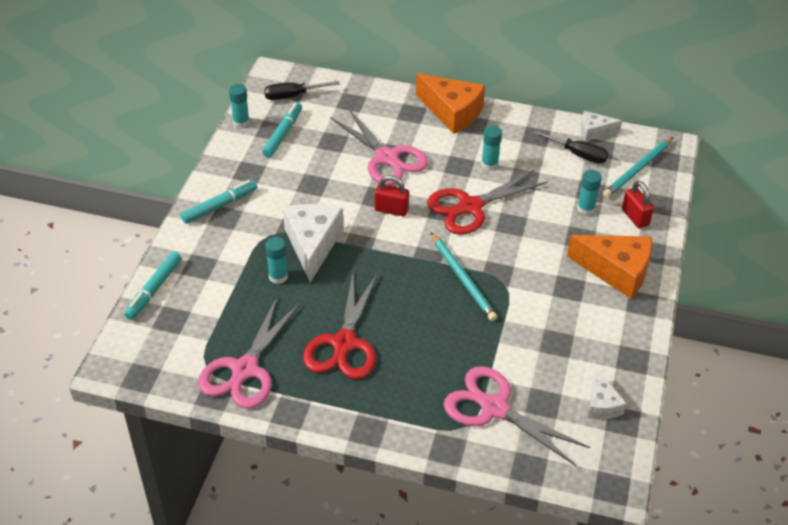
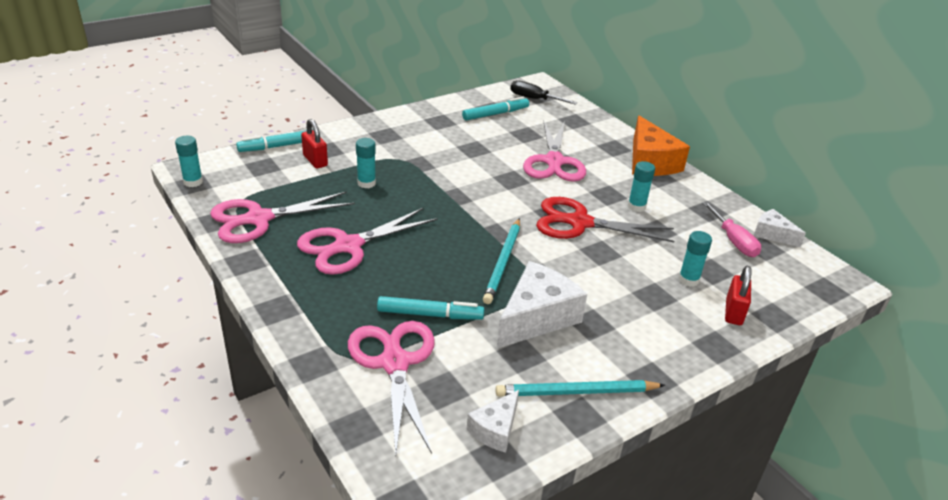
camera: 40 degrees right, 10 degrees down
(219, 206) = (391, 128): turquoise marker -> turquoise marker (430, 314)
(241, 122) = (476, 96): turquoise glue stick -> turquoise glue stick (193, 182)
(312, 244) = (419, 179): white cheese -> white cheese (536, 317)
(344, 343) = (348, 246): red scissors -> pink scissors
(391, 210) = (510, 191): red padlock -> red padlock (315, 161)
(577, 154) = (733, 240): black screwdriver -> pink screwdriver
(616, 271) = (657, 339): orange cheese -> none
(638, 169) = (785, 281): turquoise pencil -> turquoise pencil (576, 392)

